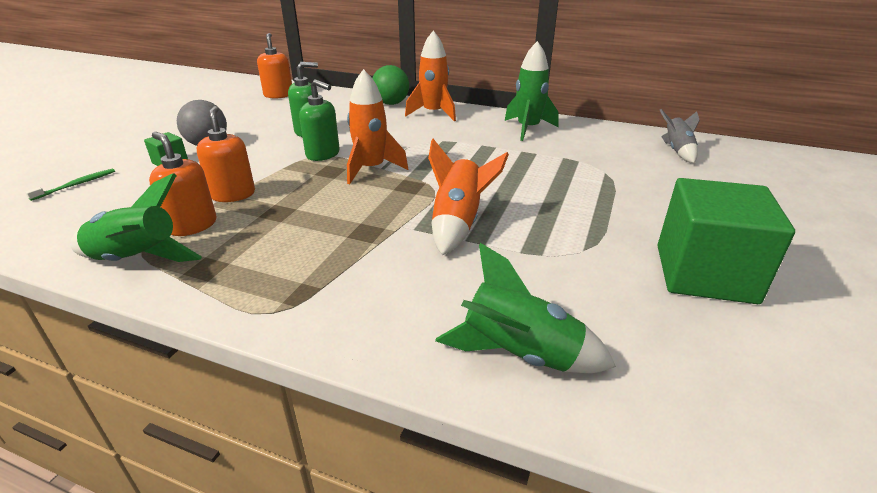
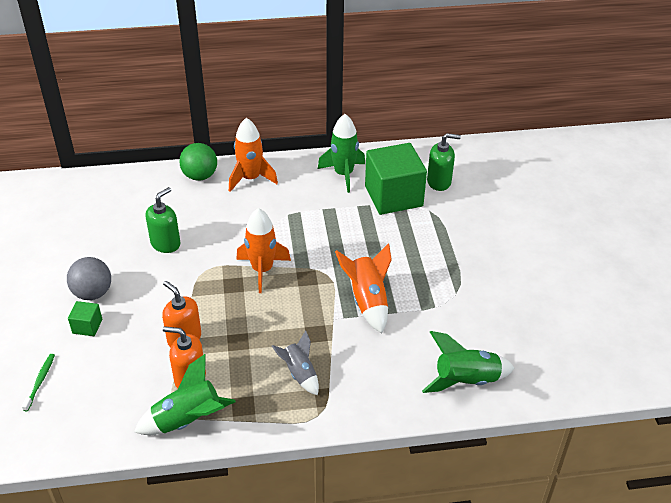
camera: 30 degrees left, 10 degrees up
(278, 95) = (76, 199): orange soap dispenser -> none
(323, 154) = (207, 267): green soap dispenser -> green soap dispenser (439, 182)
(677, 151) = (464, 166): grey rocket -> grey rocket (299, 373)
(705, 273) = (527, 284): green cube -> green cube (393, 196)

